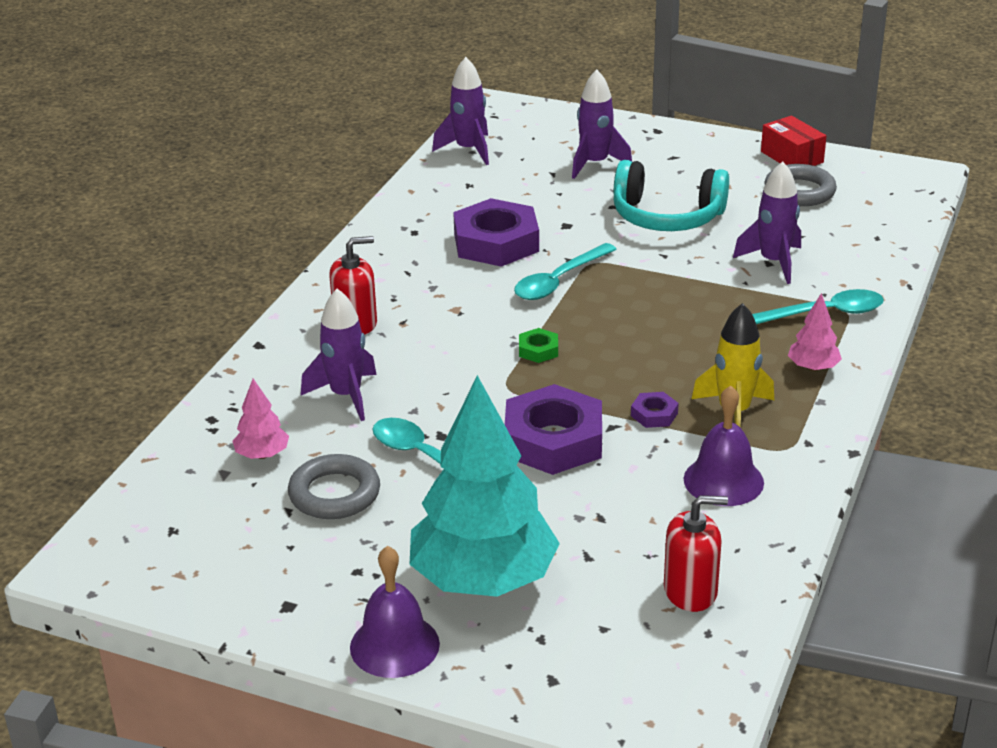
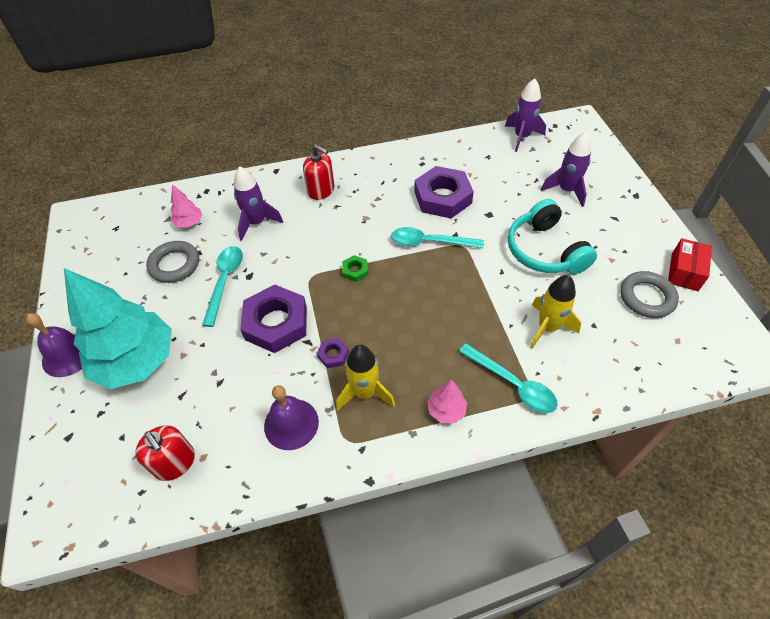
camera: 55 degrees right, 20 degrees up
(774, 262) = (547, 328): purple rocket -> yellow rocket

